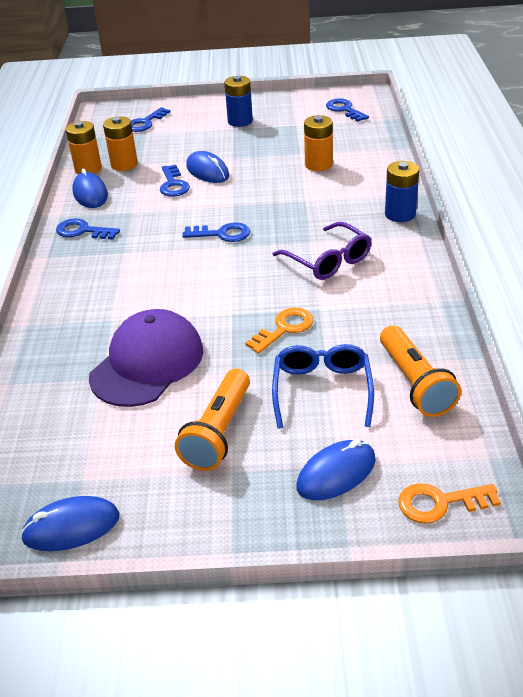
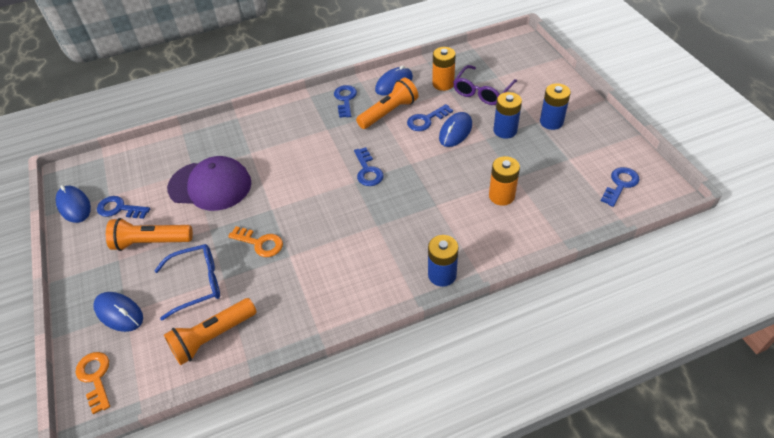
camera: 70 degrees right, 10 degrees up
(88, 169) = (427, 69): orange battery -> none
(137, 205) = (389, 112): none -> orange flashlight
(145, 123) = (514, 70): blue key -> blue key (119, 209)
(231, 145) = (505, 130): none -> blue battery
(328, 261) = (352, 244): purple glasses -> purple glasses (482, 92)

